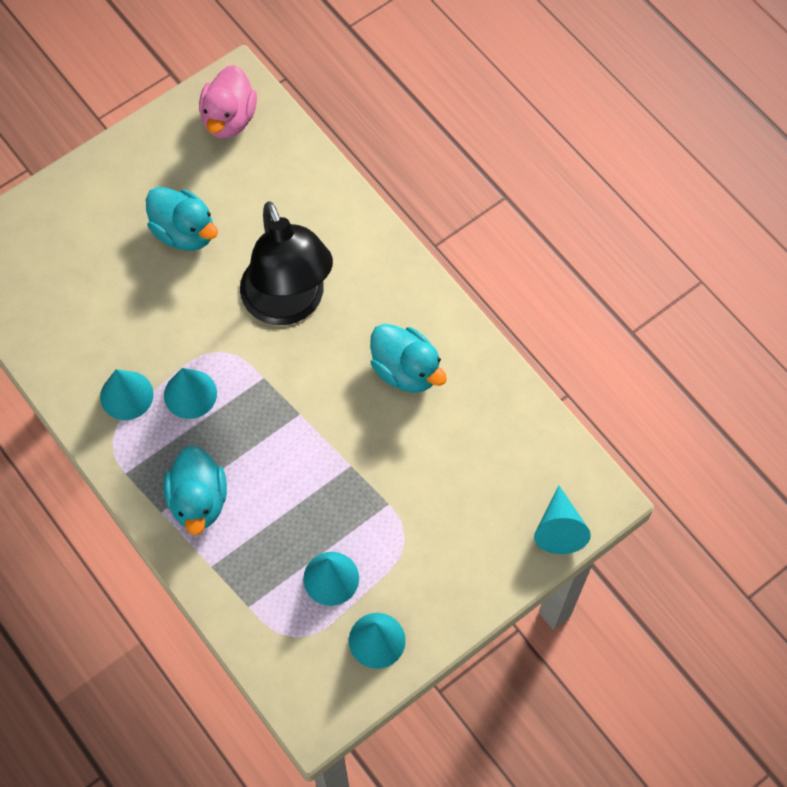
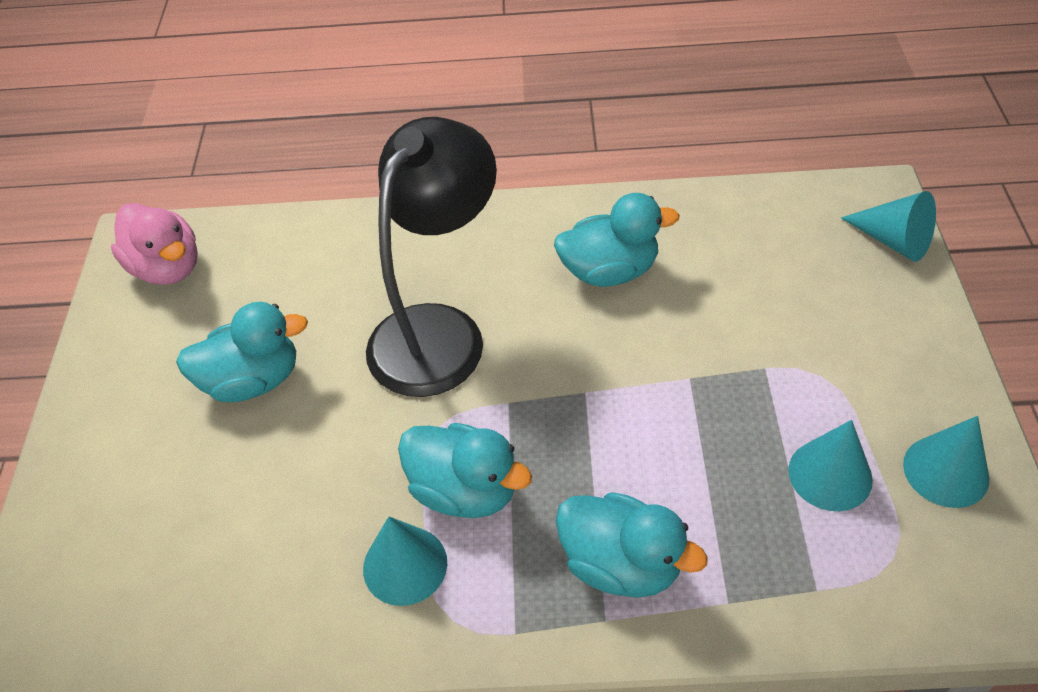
camera: 50 degrees left, 15 degrees down
(190, 394) = (465, 490): turquoise cone -> turquoise duck
(288, 304) = (439, 331): black lamp -> black lamp turned 75 degrees counterclockwise

